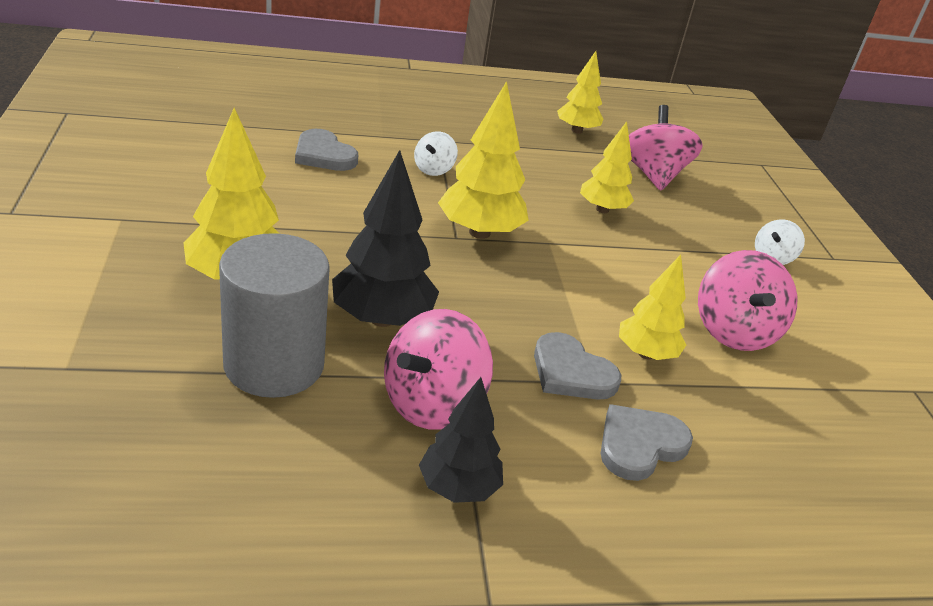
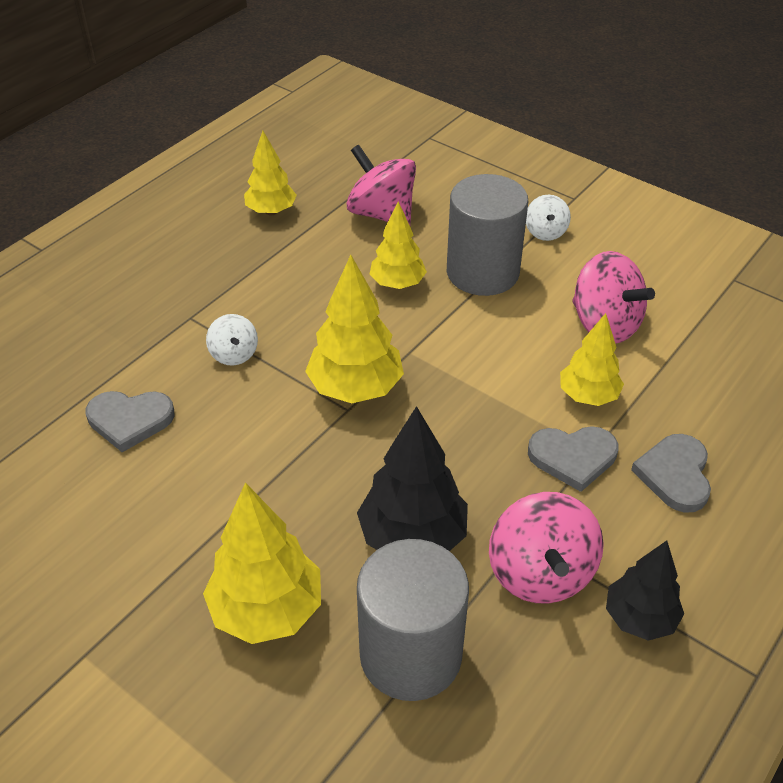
camera: 40 degrees left, 10 degrees up
(679, 244) = (482, 272): none -> grey cylinder

